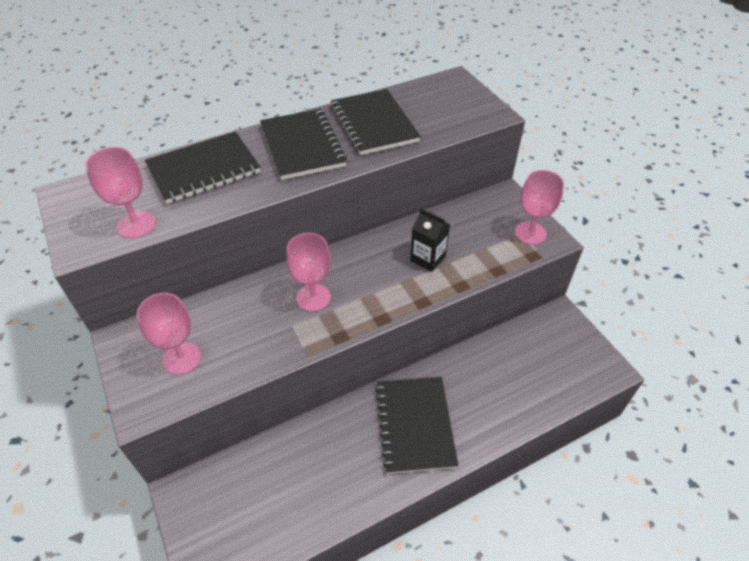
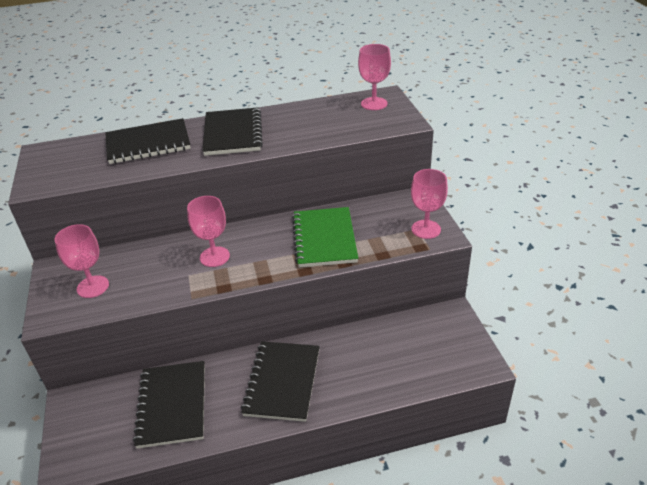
camera: 15 degrees right, 10 degrees down
(136, 224) = (80, 176): pink goblet -> pink goblet (374, 104)
(373, 124) = (299, 122): black notebook -> black notebook (172, 405)
(427, 258) = (324, 239): black carton -> green notebook

